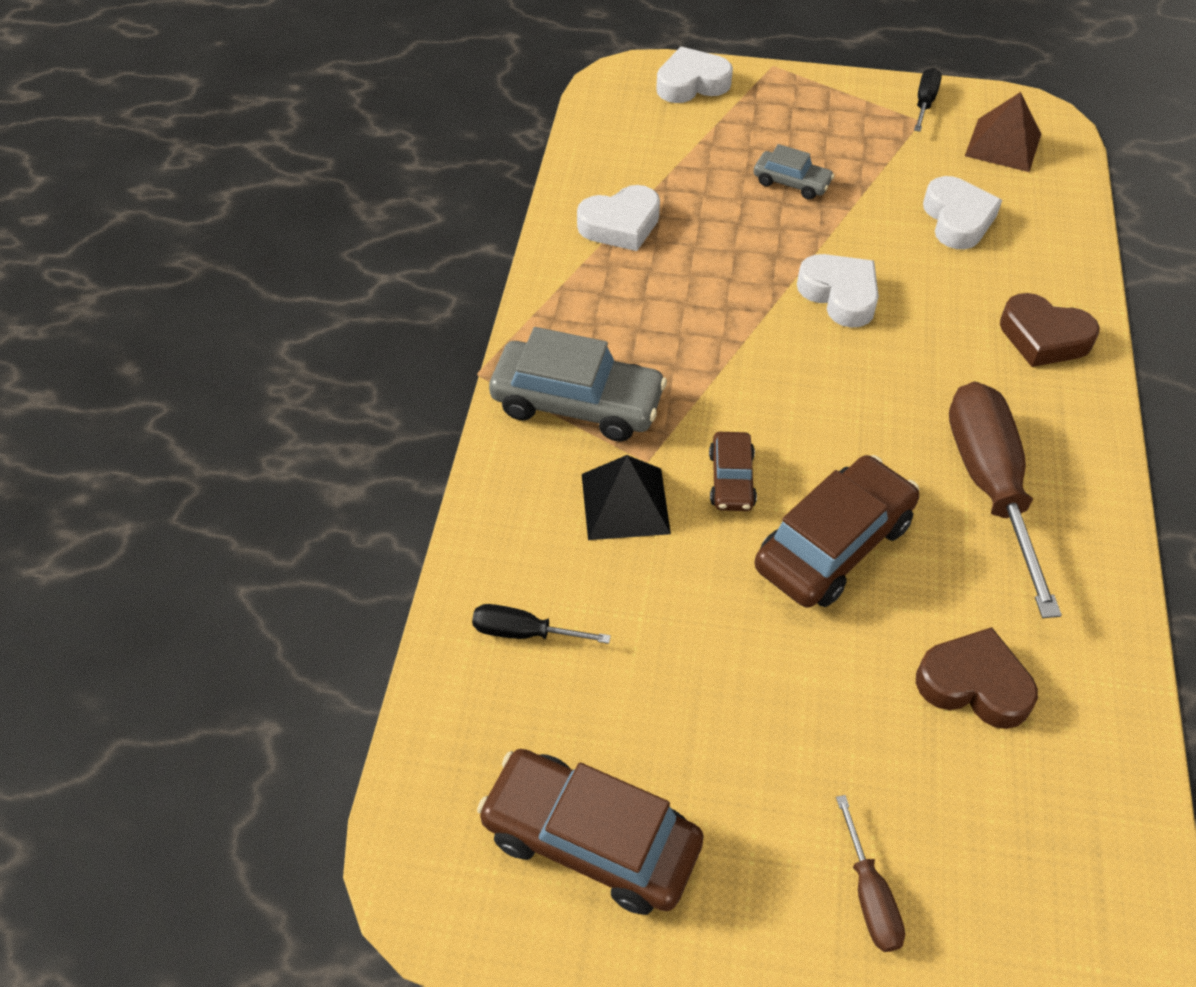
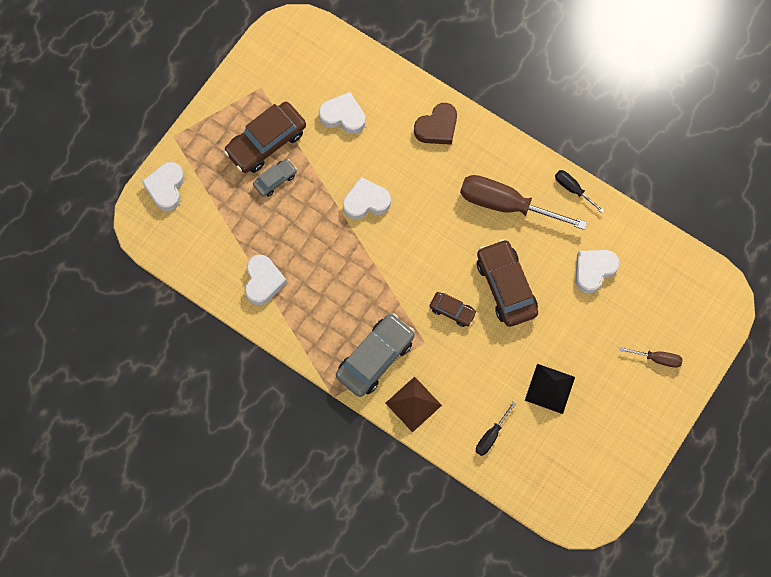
camera: 65 degrees left, 20 degrees up
(590, 840) = (594, 449): brown car -> brown car (266, 142)
(625, 503) = (444, 363): black pyramid -> black pyramid (550, 388)
(924, 103) = (248, 76): black screwdriver -> black screwdriver (573, 189)
(974, 684) = (593, 270): brown heart -> white heart
(1003, 144) = (301, 59): brown pyramid -> brown pyramid (413, 404)

